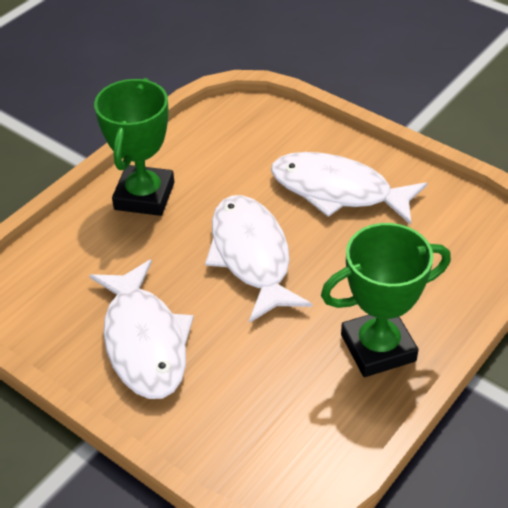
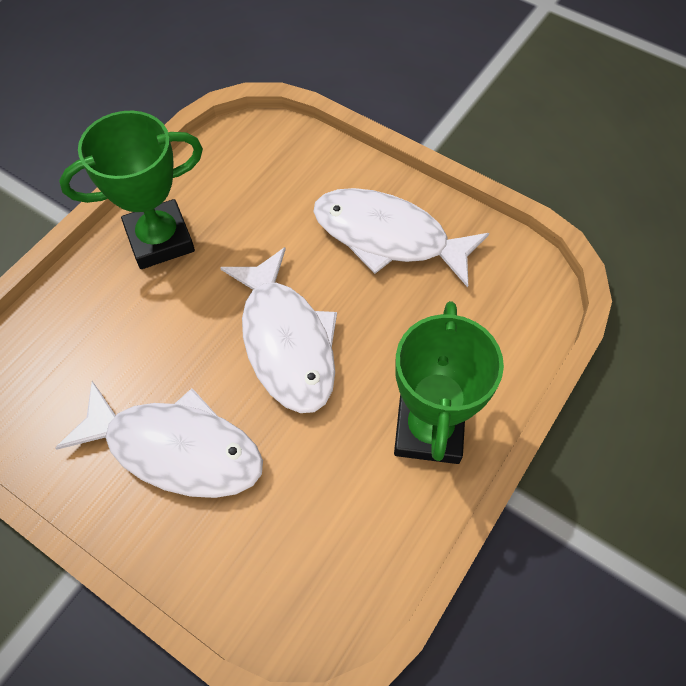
camera: 175 degrees right, 15 degrees up
(144, 341) = (388, 237): white fish -> white fish turned 45 degrees counterclockwise

